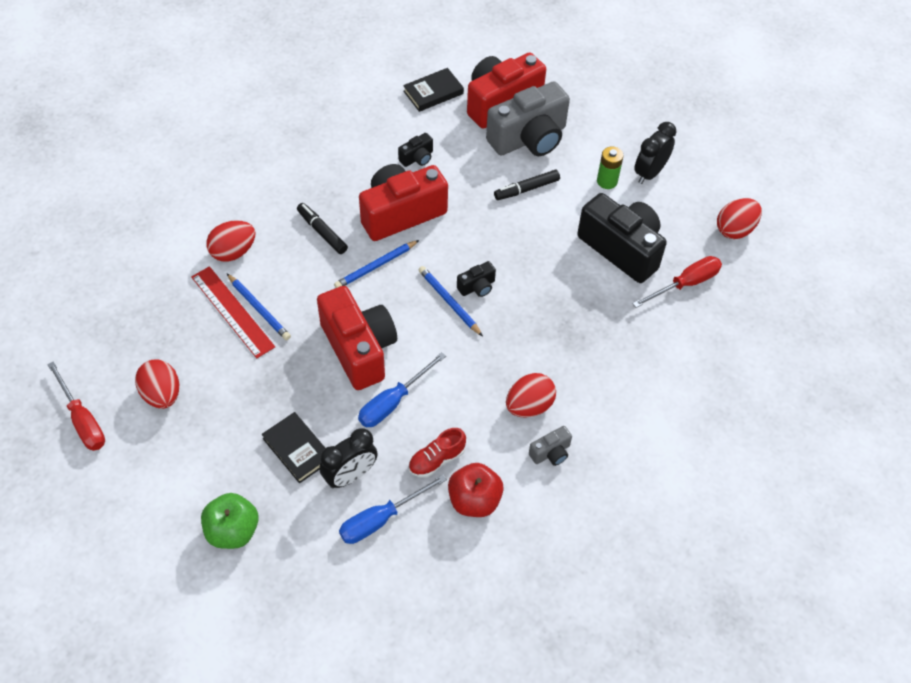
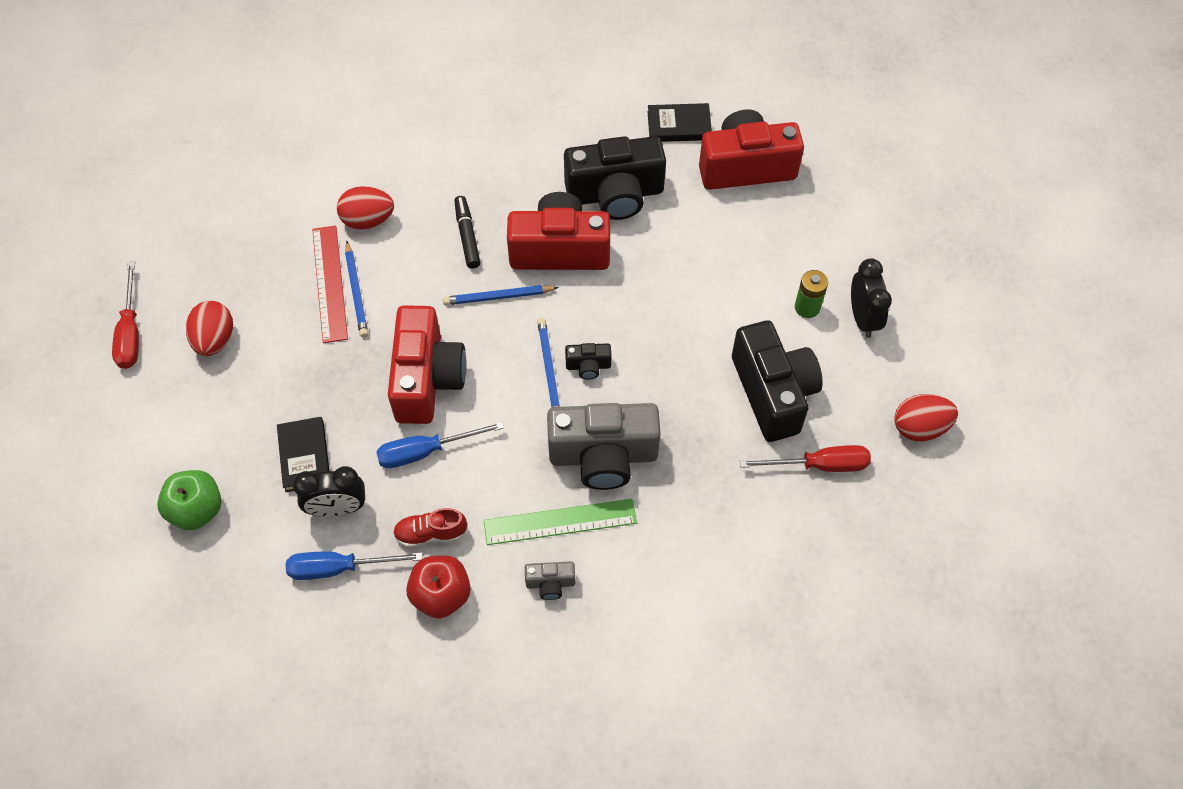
camera: 30 degrees right, 5 degrees up
(417, 158) = (615, 194): black camera -> black camera, size x2.31
(526, 189) = (711, 279): black marker -> none
(529, 138) = (751, 221): grey camera -> grey camera (603, 456)
(529, 406) = (560, 522): red egg -> green ruler
(649, 173) = (863, 318): black clock -> black clock turned 105 degrees clockwise

